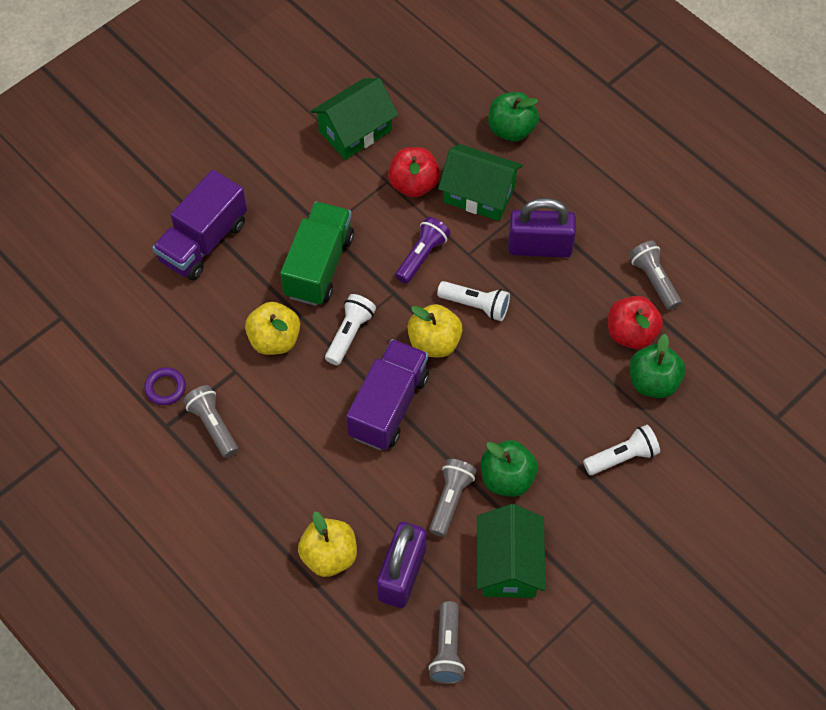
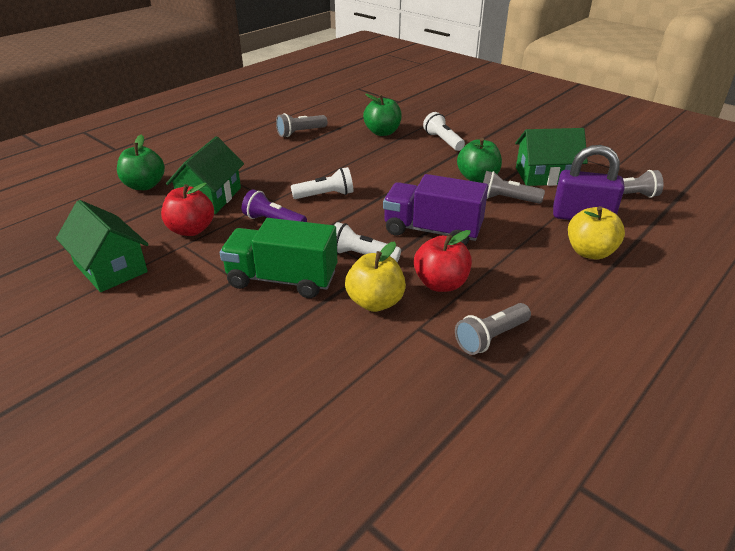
camera: 95 degrees left, 25 degrees down
(165, 388) = (456, 383): purple ring -> none
(203, 242) = (241, 373): purple truck -> none
(434, 342) = (364, 212): yellow apple -> none
(475, 305) = (325, 195): white flashlight -> white flashlight turned 60 degrees clockwise
(539, 247) = (268, 171): purple padlock -> none
(631, 333) = (345, 139): red apple -> red apple (441, 284)

